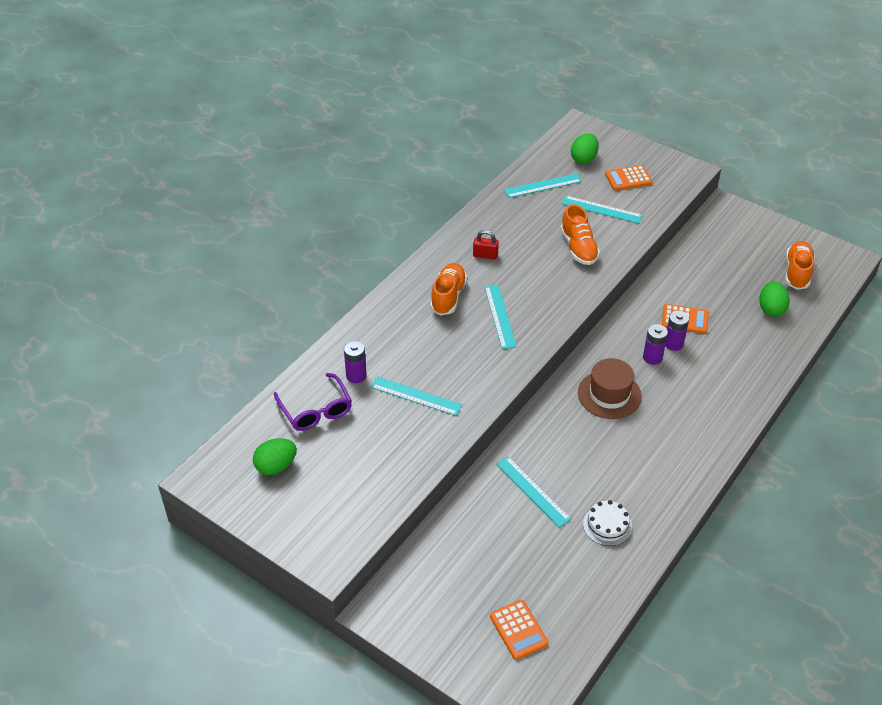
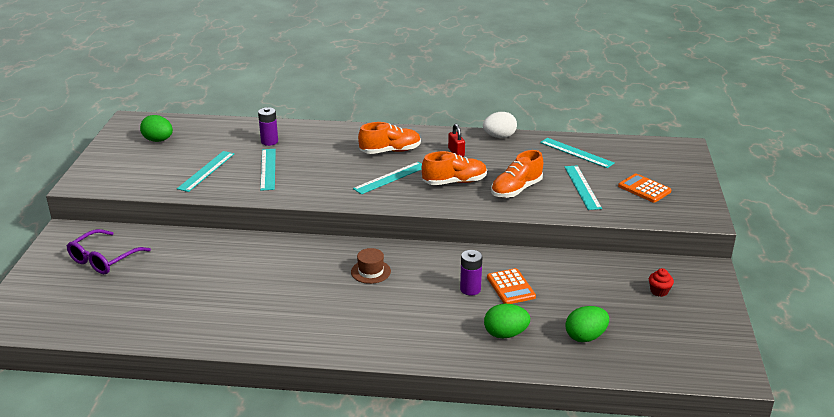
camera: 60 degrees right, 15 degrees down
(315, 410) = (223, 137): purple glasses -> purple glasses (104, 259)
(477, 216) = (499, 136): none -> white egg
(518, 630) = (75, 298): orange calculator -> none
(532, 491) = (227, 264): turquoise ruler -> turquoise ruler (206, 171)
(583, 159) = (640, 161): green egg -> green egg (505, 334)
(607, 525) = (213, 311): white cake -> none
(609, 394) = (370, 271): brown hat -> brown hat, size x0.62
(652, 357) = (440, 282): purple battery -> none
(737, 244) = (659, 291): none -> red cupcake
(797, 272) = (664, 341): orange shoe -> orange shoe (454, 182)

